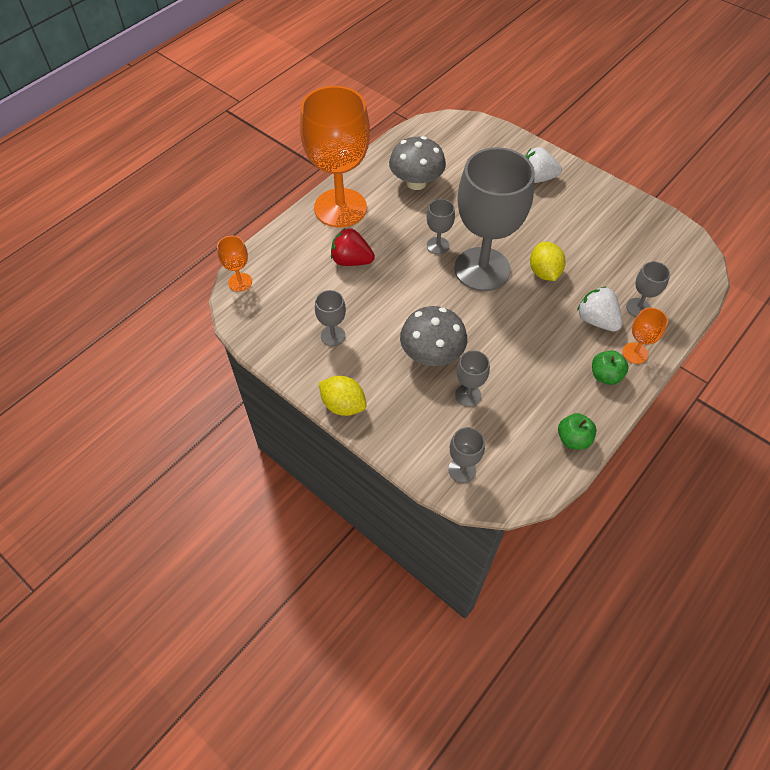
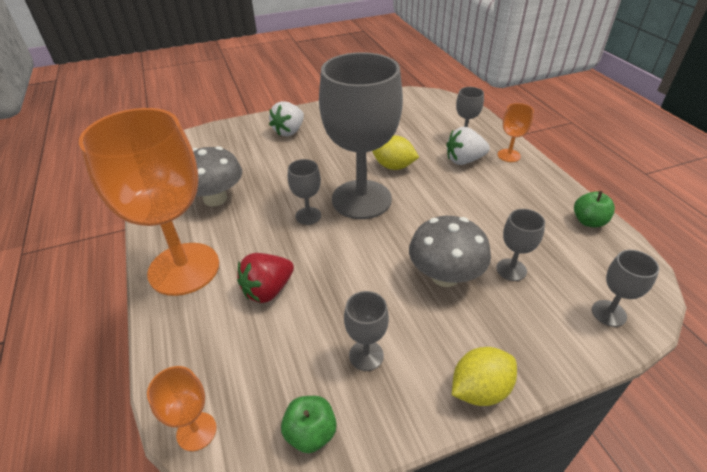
camera: 60 degrees left, 15 degrees down
(605, 375) = (525, 178): green apple -> green apple (310, 433)

